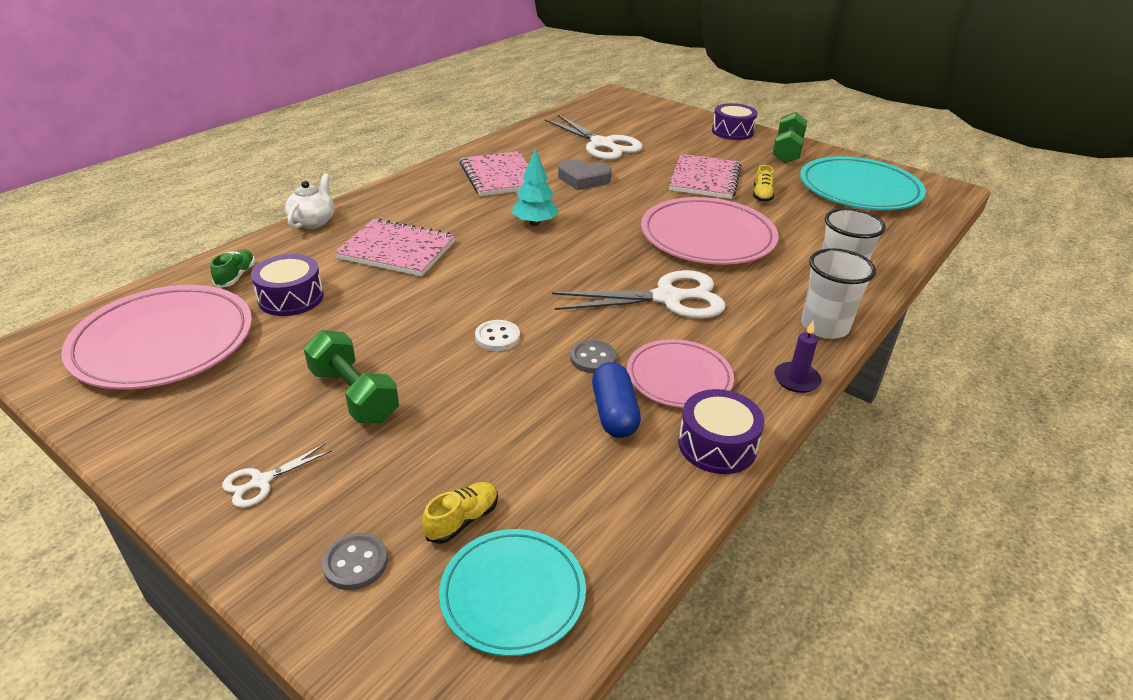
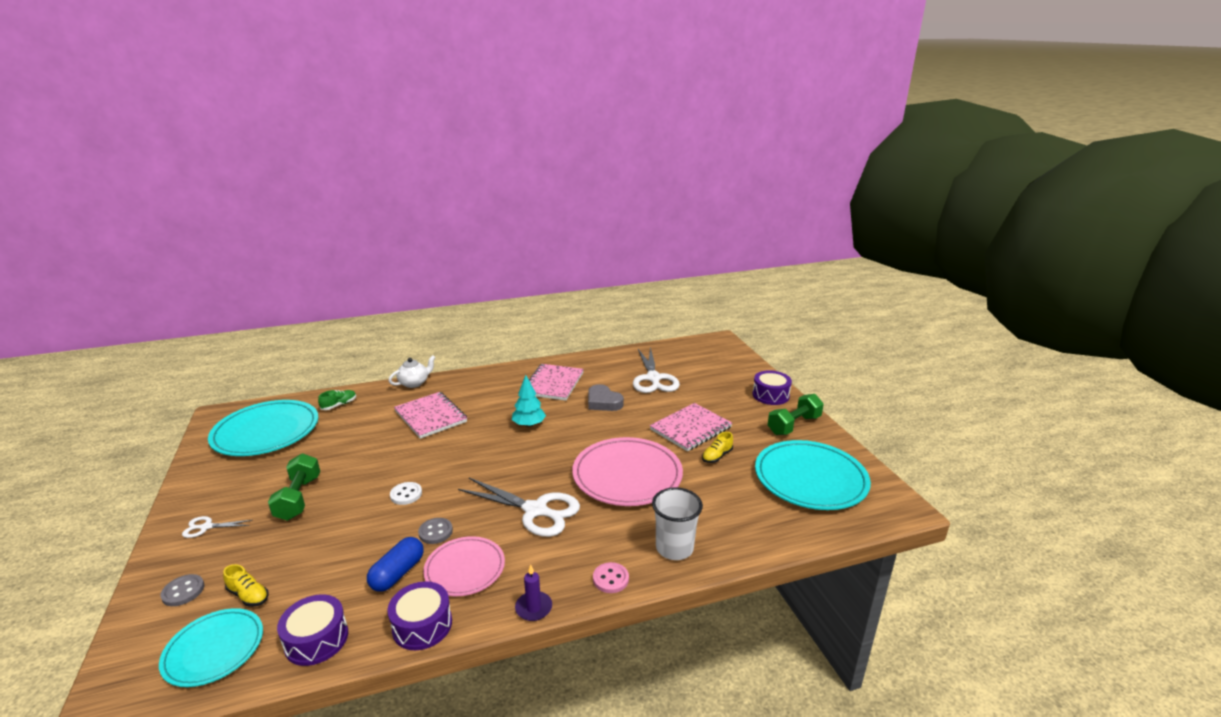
camera: 35 degrees right, 10 degrees down
(164, 342) = (266, 432): pink plate -> turquoise plate
(291, 298) = (345, 427): purple drum -> purple drum (316, 639)
(462, 520) = (248, 595): yellow shoe -> yellow shoe turned 45 degrees clockwise
(824, 327) = (610, 579): white cup -> pink button

